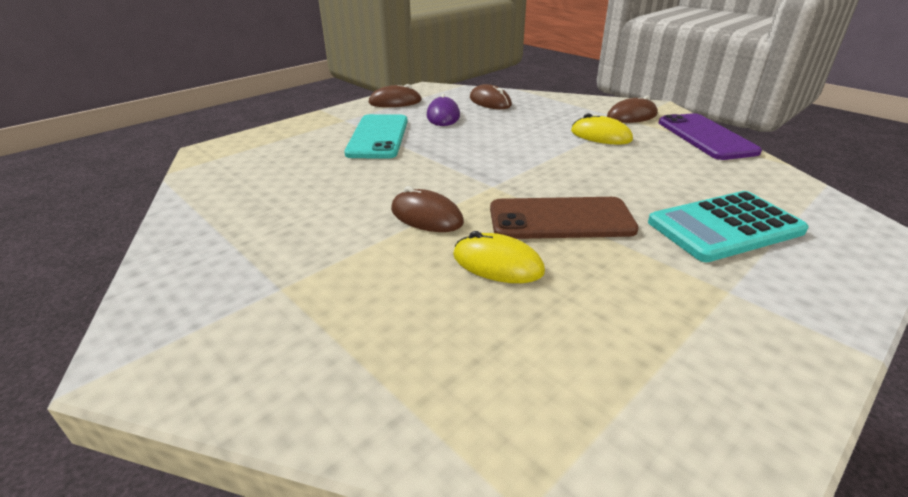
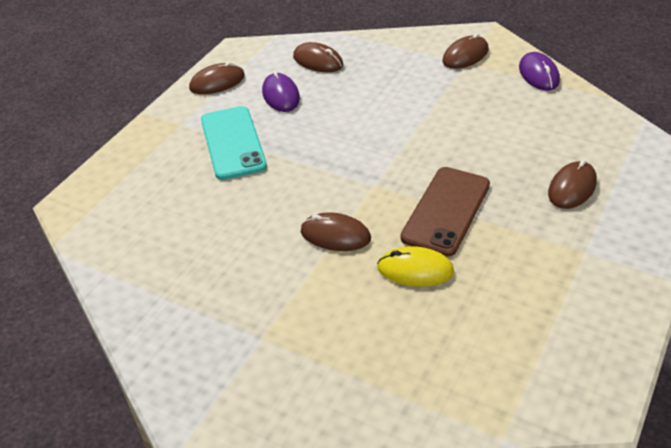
camera: 15 degrees left, 10 degrees up
(560, 219) = (446, 211): brown phone -> brown phone turned 45 degrees counterclockwise
(601, 136) = (445, 93): yellow mouse -> none
(706, 137) = (538, 74): purple phone -> purple mouse
(724, 227) = (572, 188): turquoise calculator -> brown mouse

